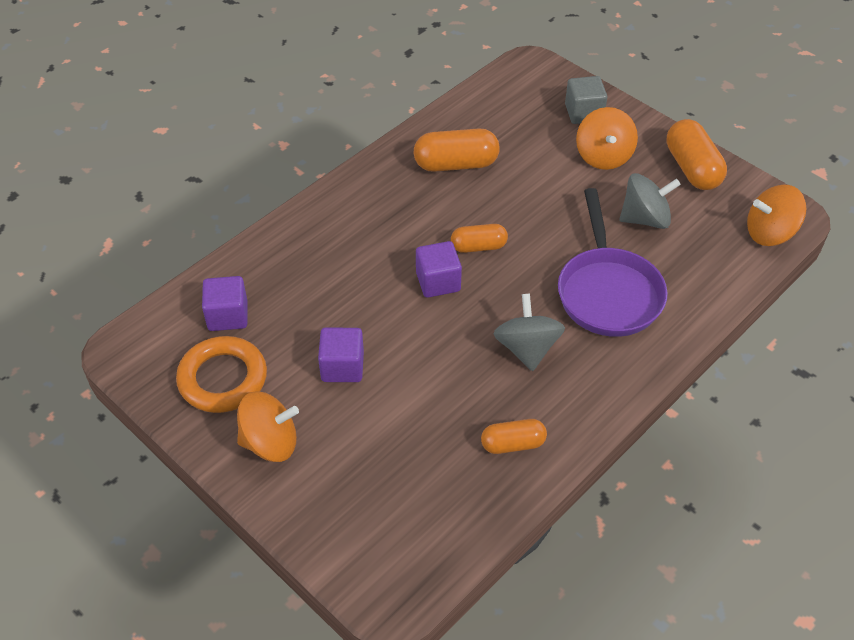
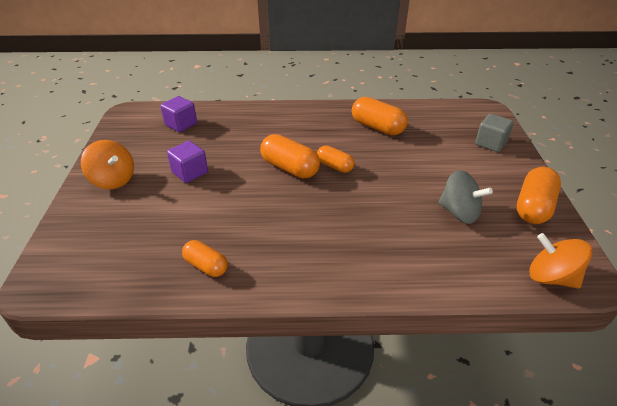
camera: 45 degrees right, 10 degrees down
(223, 379) = (140, 144): orange ring -> none
(438, 282) = (290, 168): purple cube -> orange capsule
(527, 348) = (287, 227): grey spinning top -> none
(603, 156) = (474, 168): orange spinning top -> none
(608, 292) = (378, 233): purple pan -> none

